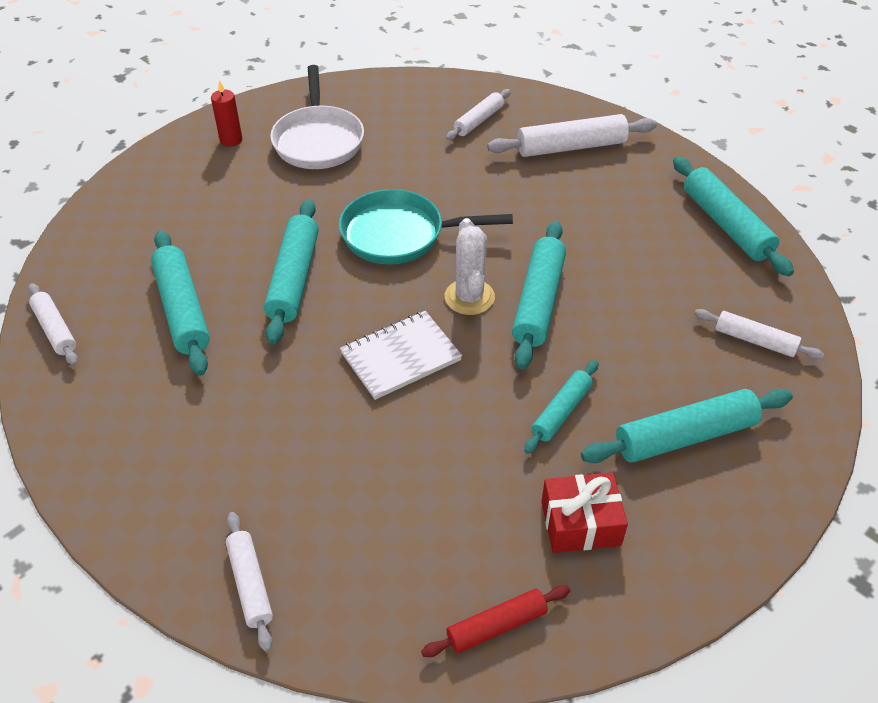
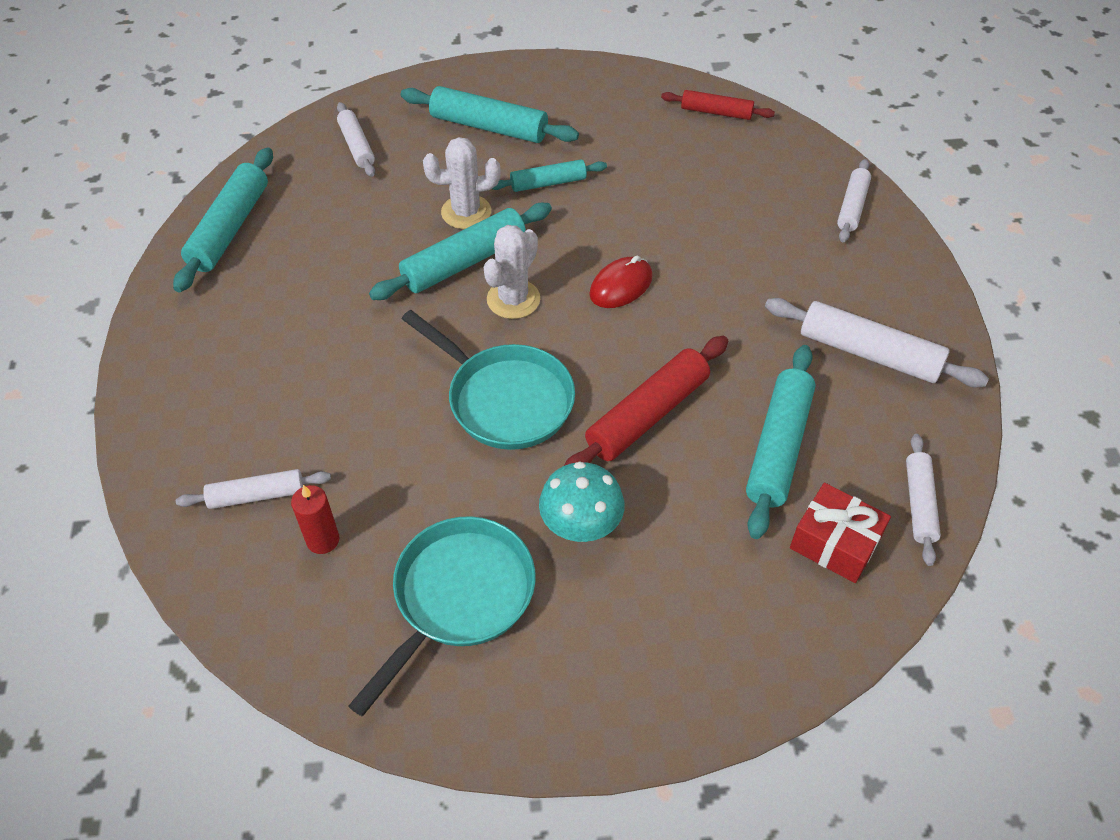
camera: 140 degrees left, 5 degrees up
(231, 140) = (561, 679): red candle -> red candle (323, 540)
(281, 200) = (581, 526): none -> turquoise mushroom
(293, 278) = (647, 415): turquoise rolling pin -> red rolling pin
(318, 140) = (459, 597): white pan -> turquoise pan
(400, 357) = (621, 286): white notebook -> red mouse
(571, 147) = (222, 391): white rolling pin -> white rolling pin (869, 353)
(580, 523) = (613, 125): red gift -> red gift (835, 543)
(590, 340) = (466, 212): none -> white cactus

